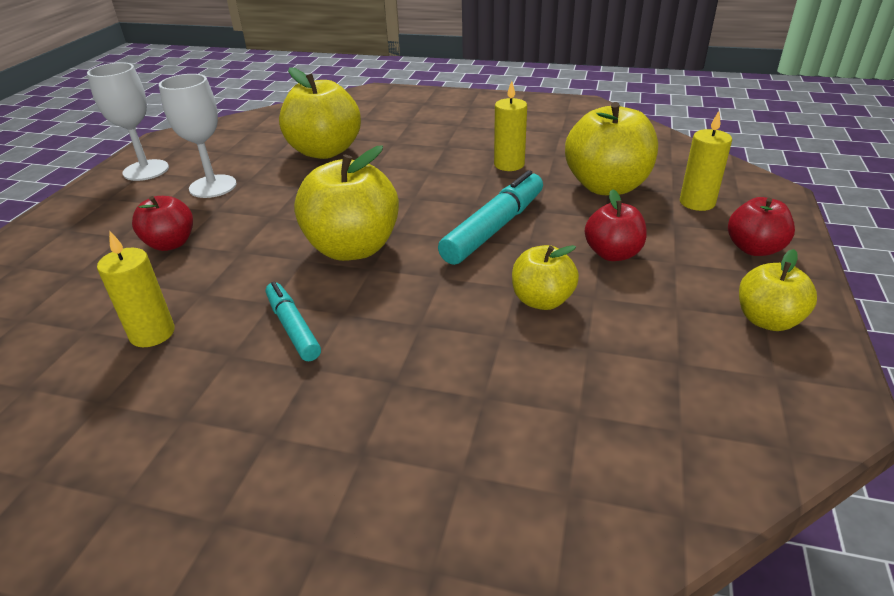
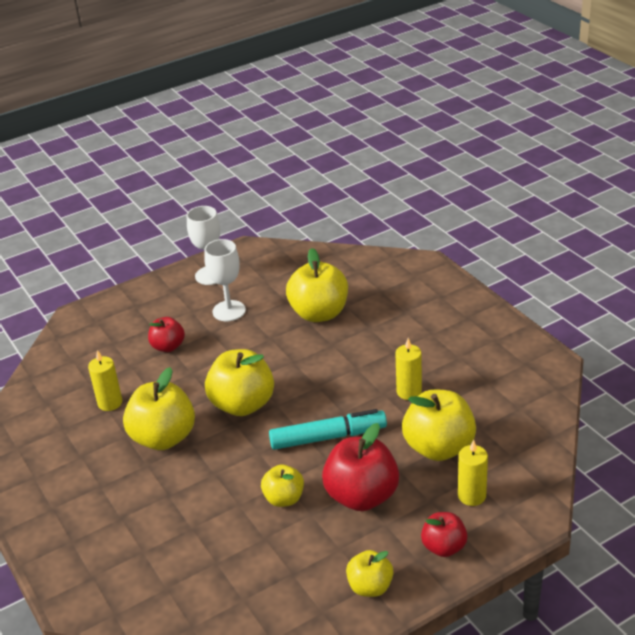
camera: 45 degrees right, 0 degrees up
(293, 327) = (163, 438): turquoise marker -> yellow apple
(612, 254) = (362, 496): red apple -> red apple, size x1.75

